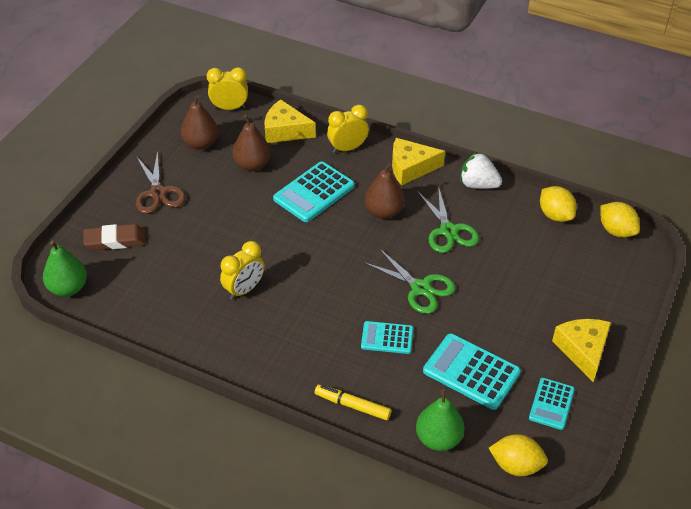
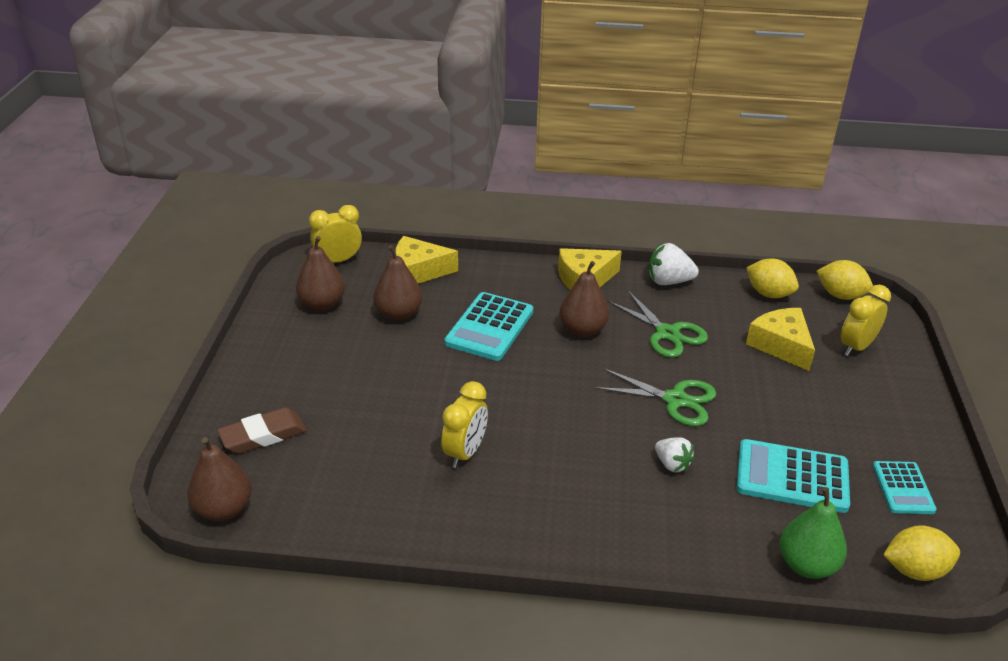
camera: 20 degrees left, 10 degrees down
(68, 288) = (223, 509): green pear -> brown pear
(158, 193) = (294, 368): brown scissors -> none
(347, 148) = (502, 275): yellow clock -> yellow clock (856, 347)
(352, 405) = (680, 555): yellow marker -> none
(387, 338) = (672, 464): turquoise calculator -> white strawberry
(583, 350) = (894, 421): yellow cheese -> yellow cheese (781, 345)

